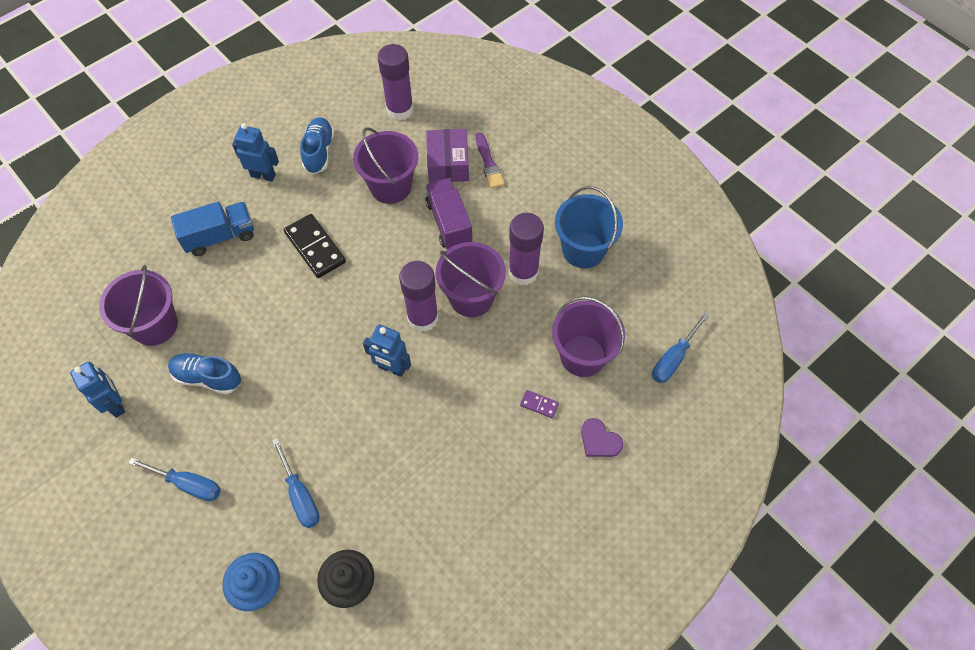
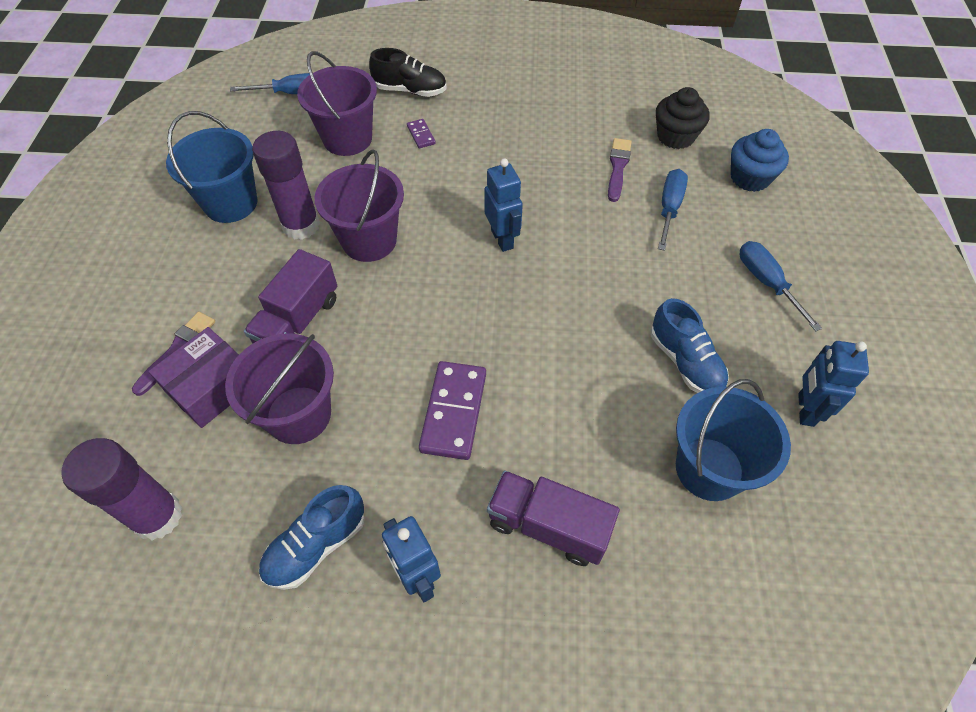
camera: 135 degrees left, 5 degrees down
(155, 325) = (709, 468): purple bucket -> blue bucket
(220, 236) = (548, 526): blue truck -> purple truck
(315, 247) = (454, 412): black domino -> purple domino
(369, 504) = (618, 167): none -> purple brush
(423, 318) = (430, 257): purple glue stick -> none
(599, 440) = (410, 90): purple heart -> black shoe

